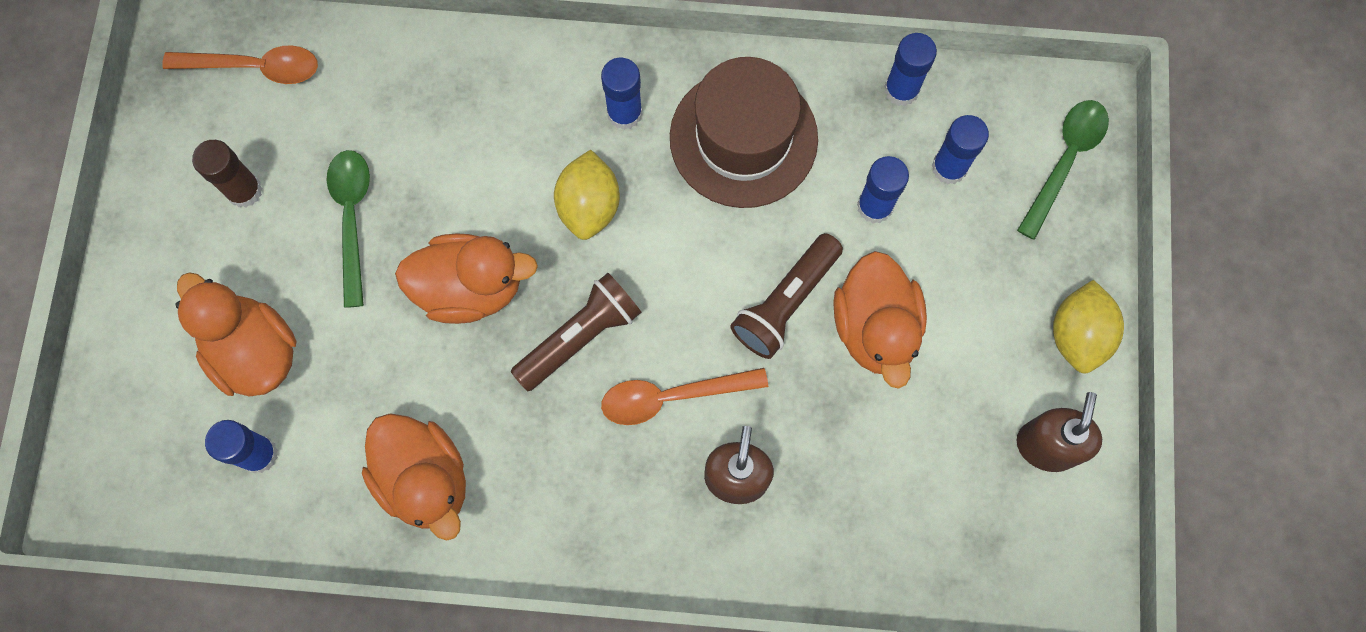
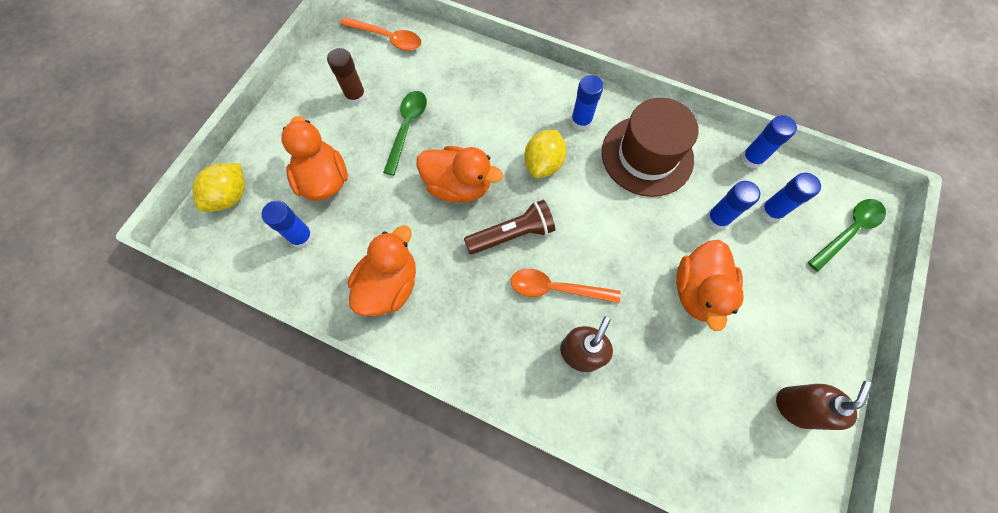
camera: 20 degrees right, 5 degrees down
(425, 479) = (389, 285): orange duck -> orange duck turned 135 degrees counterclockwise
(785, 303) = (644, 256): brown flashlight -> none
(1077, 335) = (834, 341): yellow lemon -> yellow lemon (231, 196)

